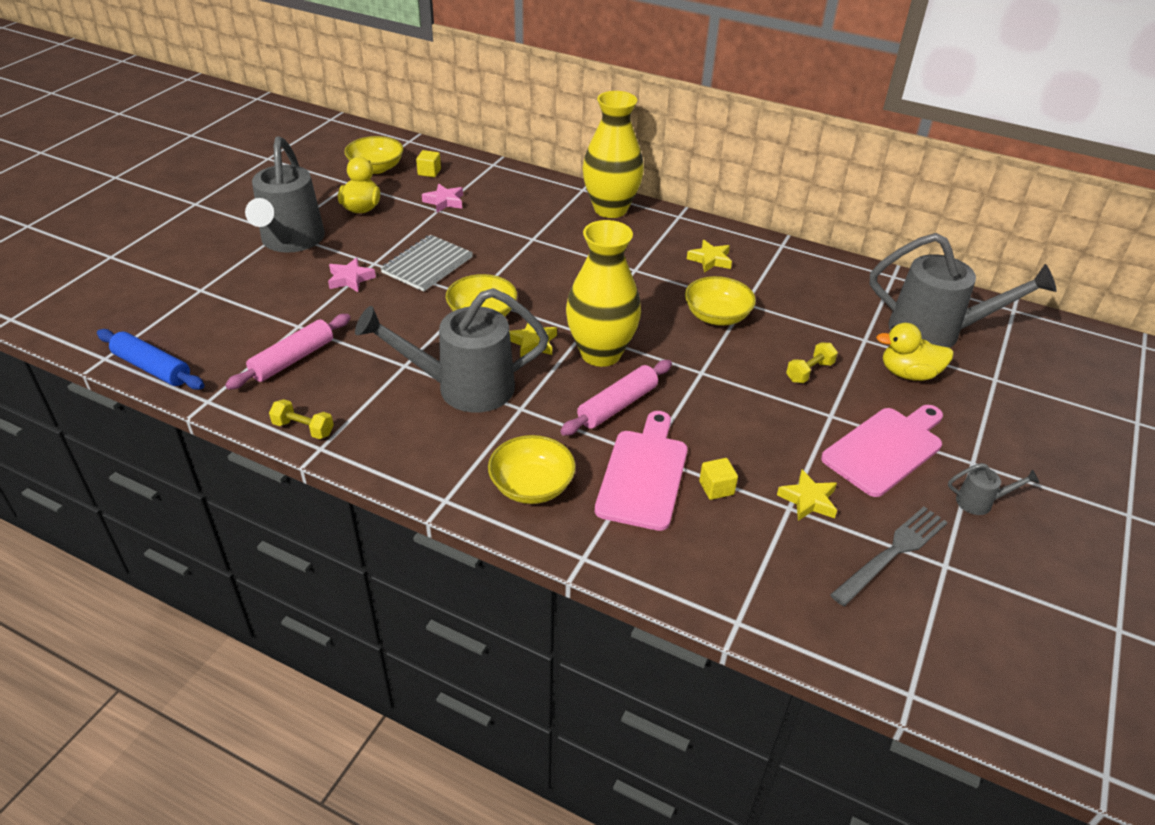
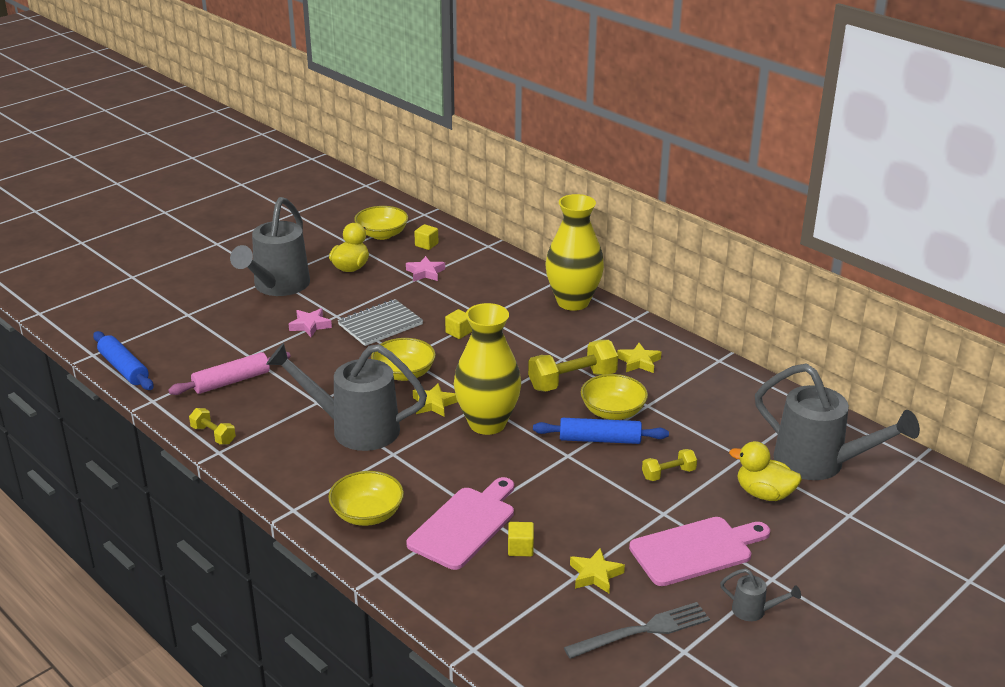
camera: 20 degrees right, 10 degrees down
(514, 259) = (458, 332): none -> yellow cube
(617, 405) = (476, 467): pink rolling pin -> none
(658, 291) = (572, 381): none -> yellow dumbbell
(722, 349) = (600, 439): none -> blue rolling pin

